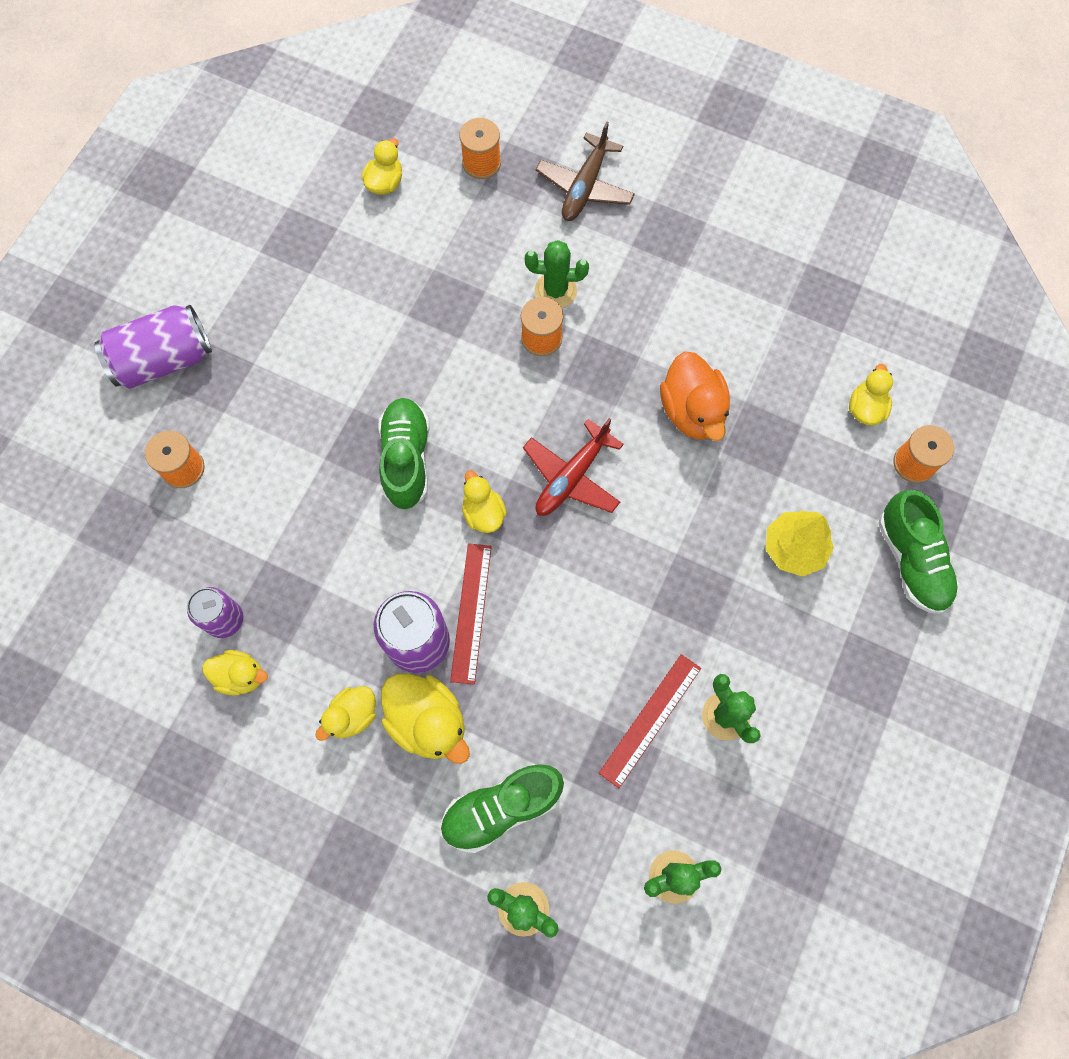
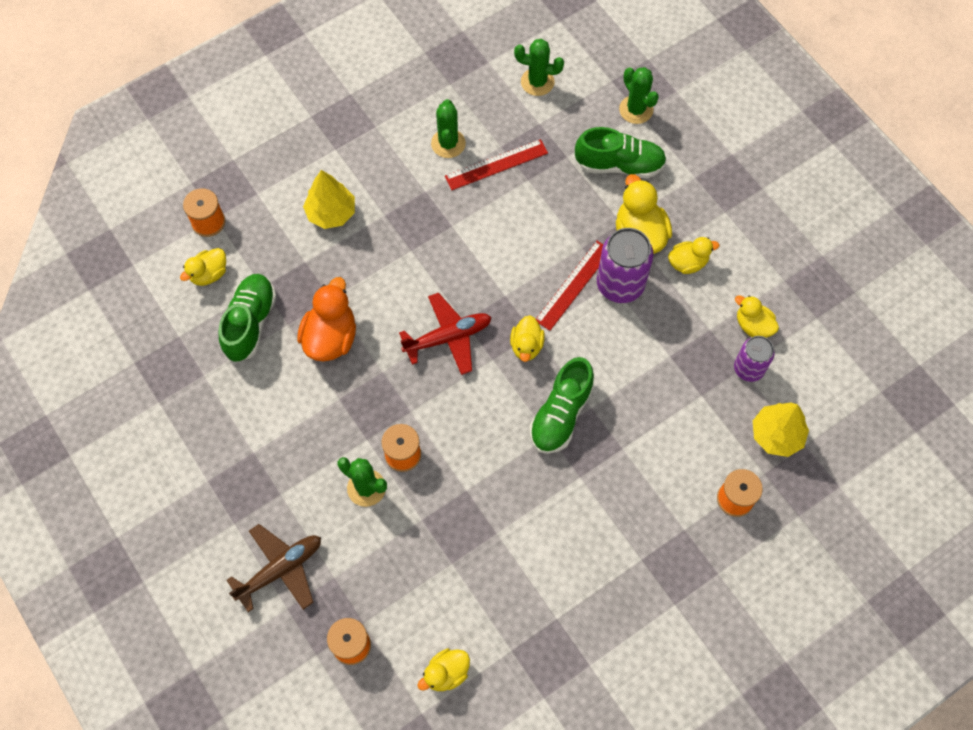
camera: 150 degrees left, 5 degrees down
(164, 359) = (714, 603): purple can -> none
(164, 559) = (776, 435): none -> yellow tree
(911, 560) = (262, 167): green shoe -> green shoe (250, 323)

